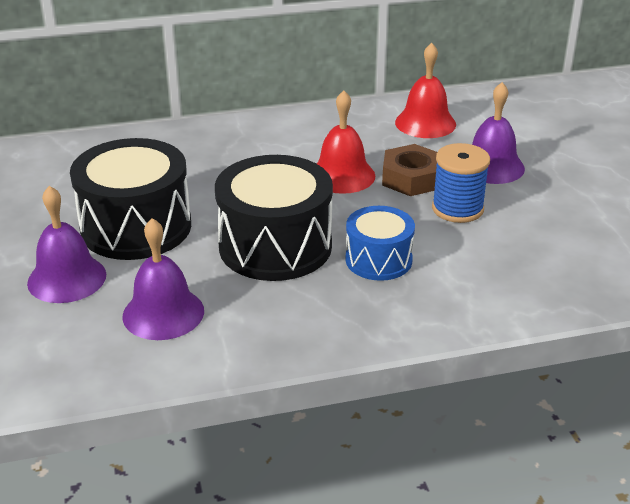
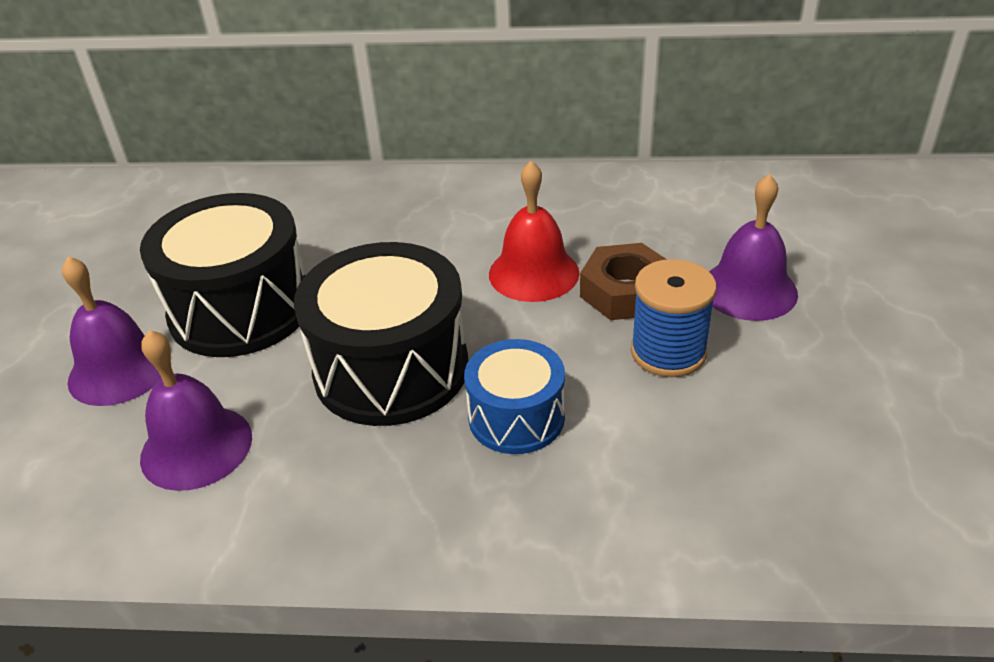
camera: 20 degrees right, 5 degrees up
(425, 123) = (684, 209): red bell -> none

